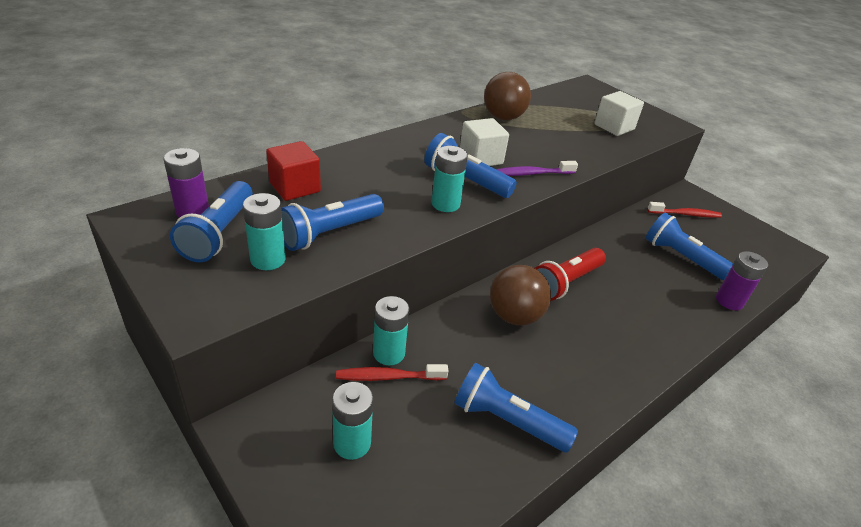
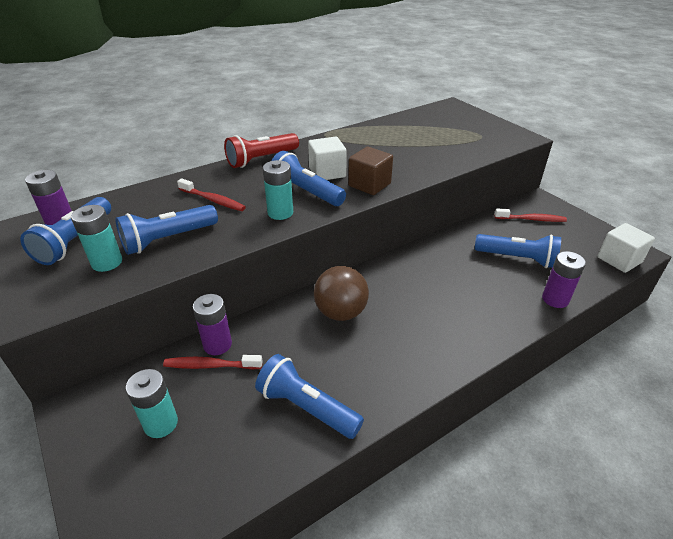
camera: 10 degrees right, 0 degrees up
(295, 187) = (154, 201): red cube -> none
(364, 187) = (213, 200): none -> red toothbrush
(389, 353) = (217, 344): turquoise battery -> purple battery
(503, 117) = (360, 137): brown ball -> none
(531, 174) = (369, 184): purple toothbrush -> brown cube
(565, 282) = (397, 282): red flashlight -> red flashlight (261, 159)
(614, 127) = (463, 141): white cube -> white cube (619, 260)
(681, 257) = (517, 259): blue flashlight -> blue flashlight turned 150 degrees clockwise

